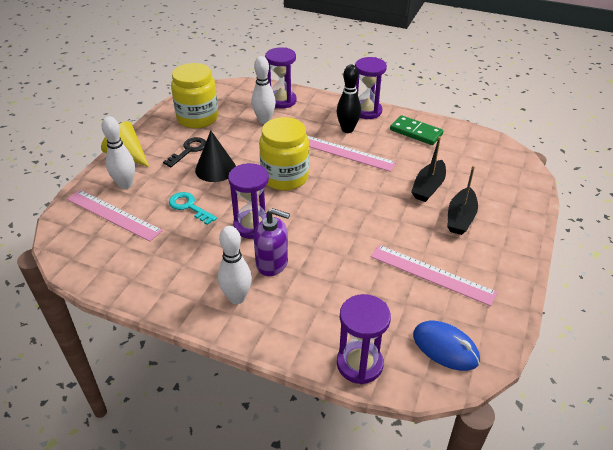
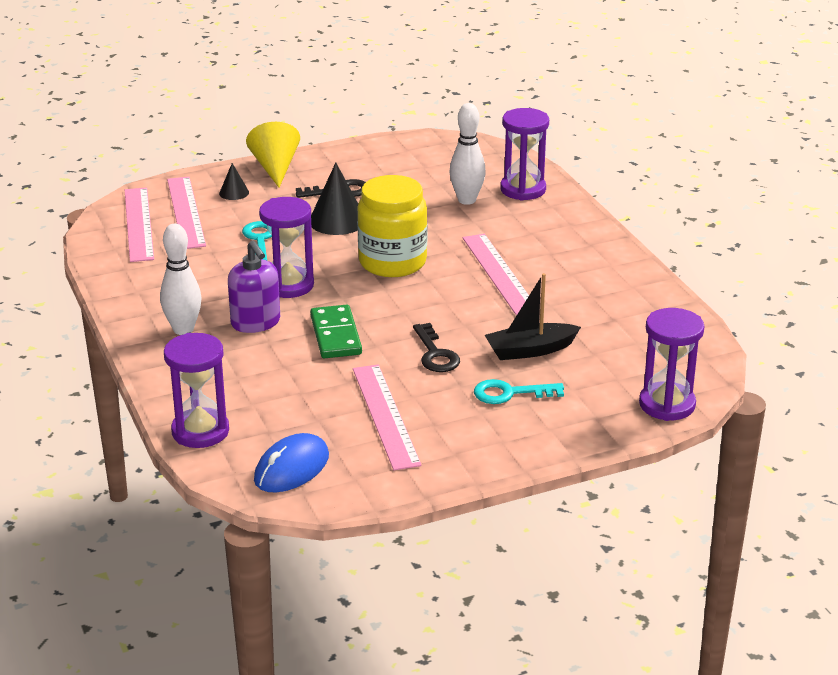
camera: 45 degrees right, 10 degrees down
(92, 241) = (139, 224): none -> pink ruler
(125, 185) = (234, 192): white bowling pin -> black cone
(198, 118) = (399, 165): yellow jar -> none
(347, 129) = (545, 253): black bowling pin -> none
(367, 111) = (606, 246): purple hourglass -> purple hourglass (667, 404)
(393, 218) = (435, 354): none -> black key
(416, 132) = (624, 295): green domino -> green domino (335, 335)
(445, 347) = (291, 468): blue mouse -> blue mouse turned 45 degrees clockwise
(460, 218) = (510, 393): black boat -> turquoise key

